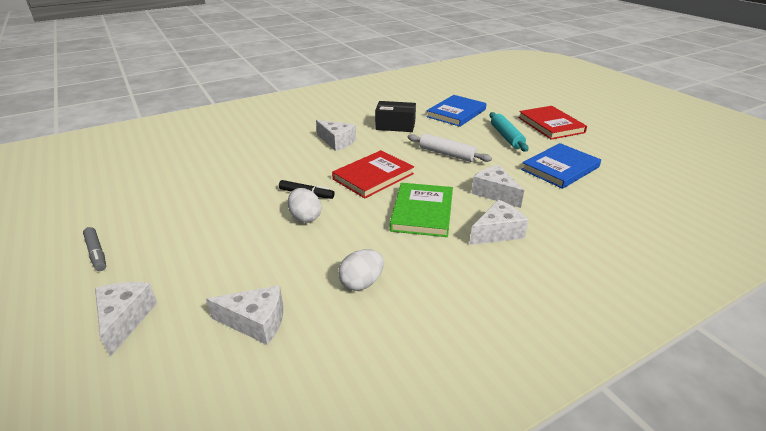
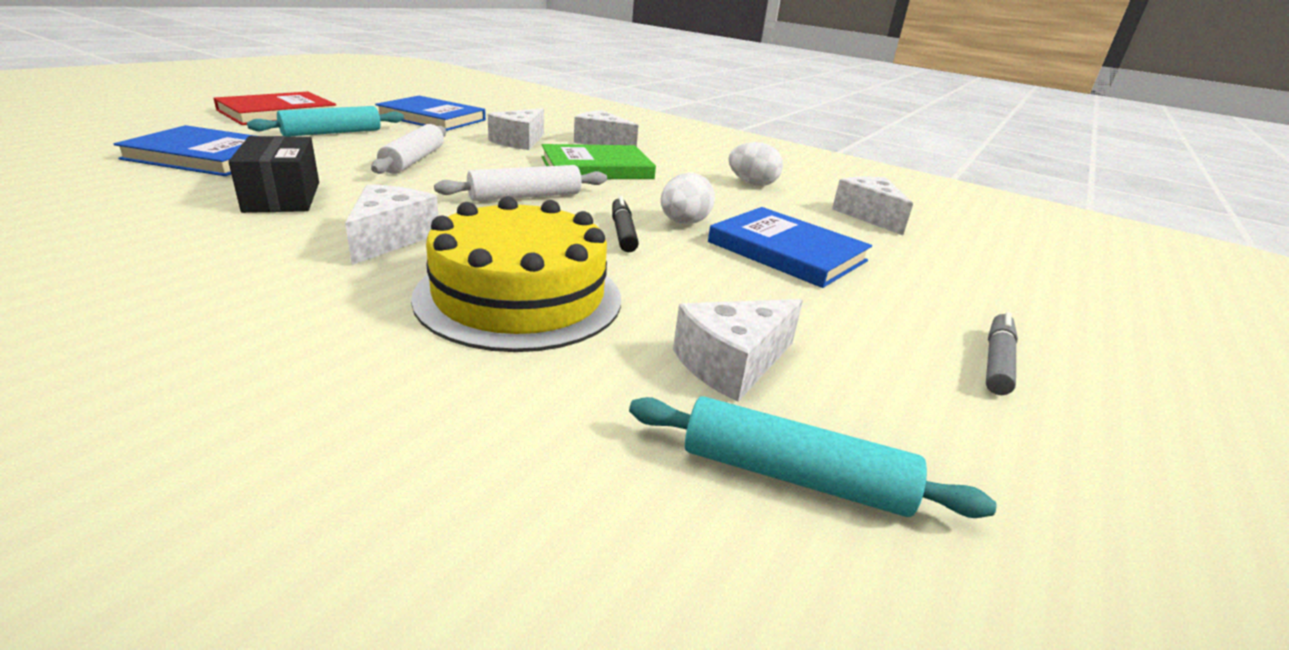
camera: 120 degrees left, 5 degrees down
(125, 319) = (992, 279): white cheese -> white cheese (732, 364)
(134, 178) = (793, 476): none -> turquoise rolling pin
(241, 241) = (787, 251): none -> blue book
(267, 158) = (519, 296): none -> yellow cake
(373, 176) = (525, 196): red book -> white rolling pin

